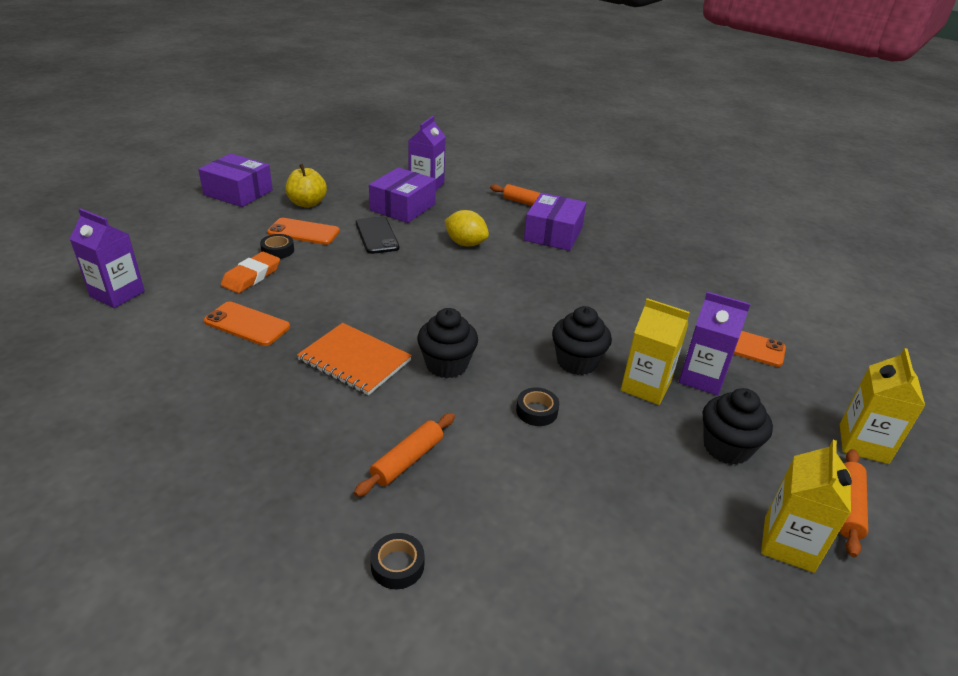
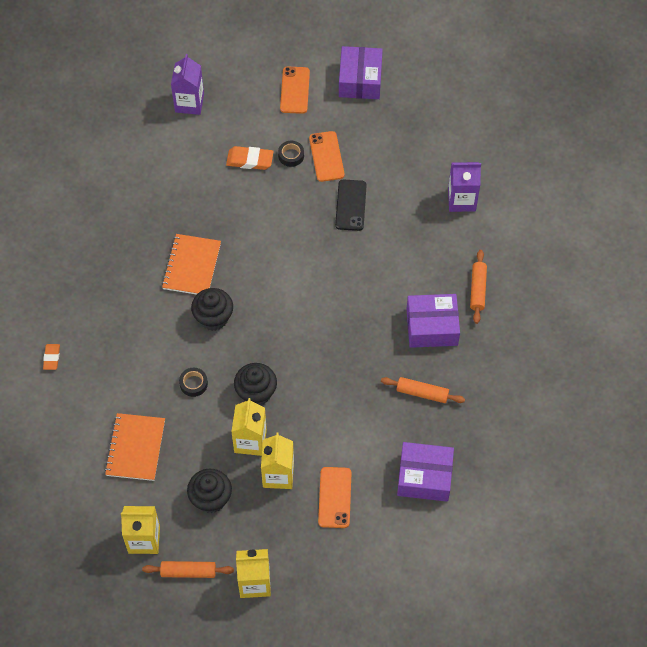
camera: 70 degrees right, 25 degrees up
(247, 324) = (197, 190): orange phone -> orange phone (295, 90)
(307, 203) = (372, 134): yellow apple -> none
(376, 235) = (350, 205): black phone -> black phone turned 45 degrees counterclockwise
(397, 565) = (51, 358): black tape -> orange eraser
(402, 207) = (409, 201): purple box -> purple box (424, 477)
(407, 460) = (121, 332): orange rolling pin -> orange rolling pin (422, 393)
(465, 243) = (375, 270): yellow lemon -> none
(619, 504) = (136, 448): none -> orange notebook
(701, 378) = (278, 475): purple carton -> yellow carton

